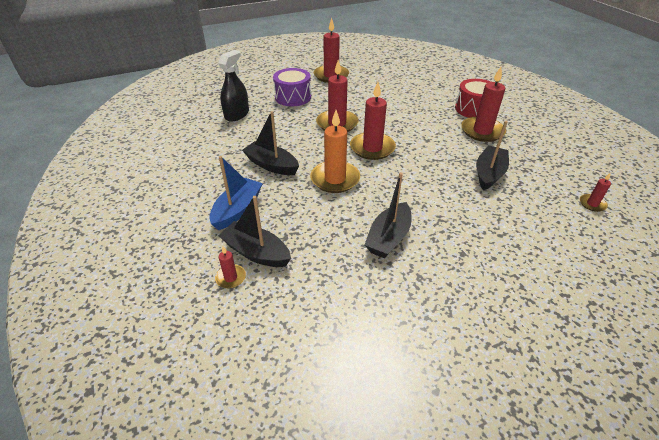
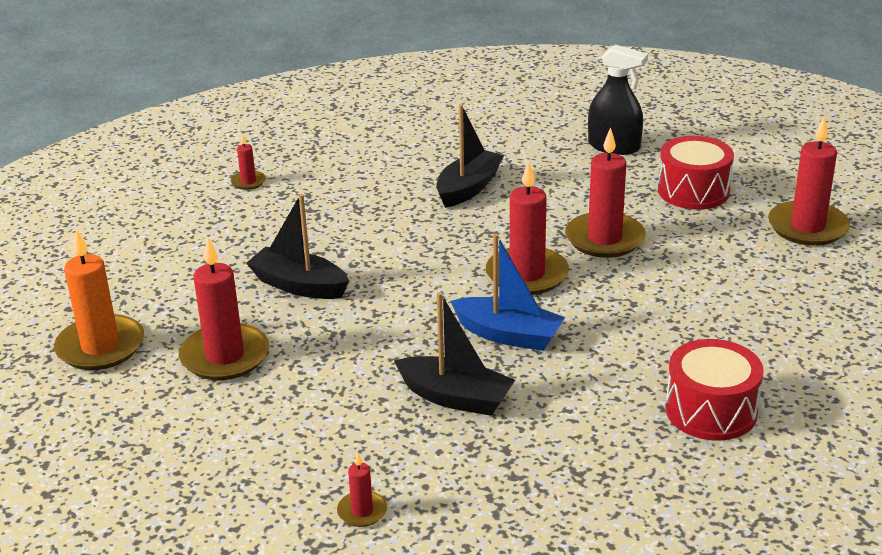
camera: 90 degrees right, 10 degrees down
(237, 210) = (366, 173): blue boat -> blue boat (508, 335)
(256, 252) = (285, 193): black boat -> none
(293, 97) = (693, 191): purple drum -> red drum
(335, 179) = (435, 241): orange candle -> orange candle (100, 347)
(482, 131) = (611, 410): red candle -> red candle (225, 356)

